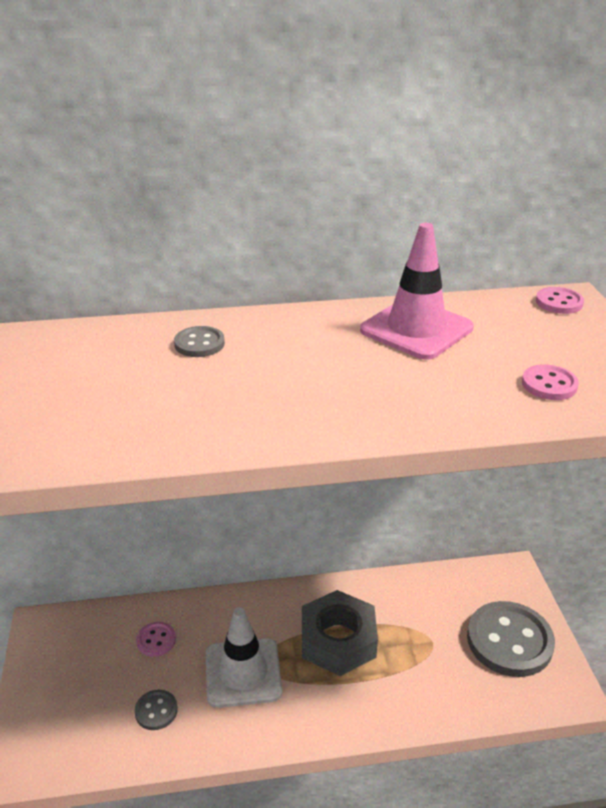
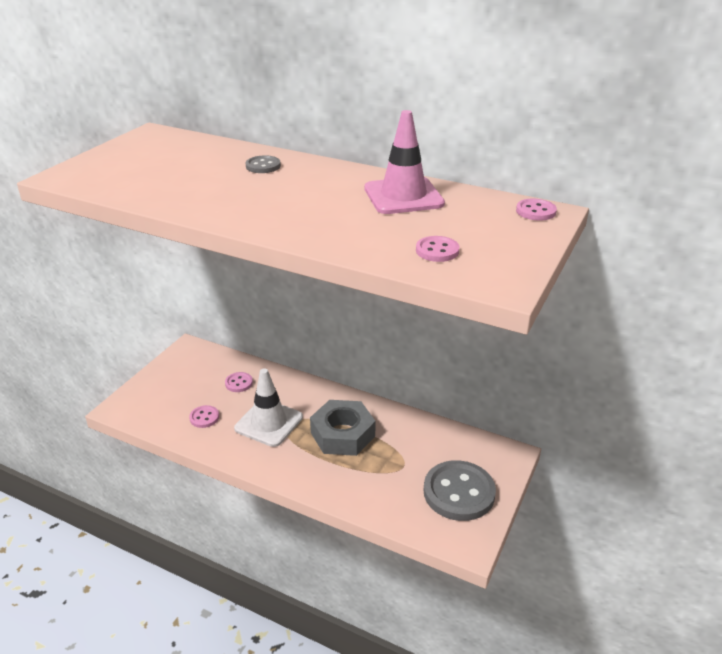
camera: 35 degrees right, 0 degrees up
(156, 711) = (204, 417): grey button -> pink button

